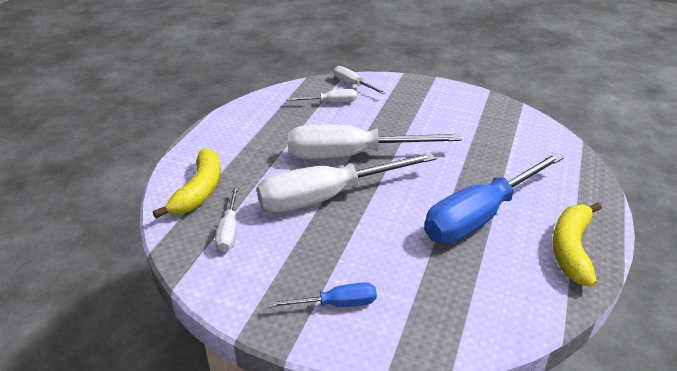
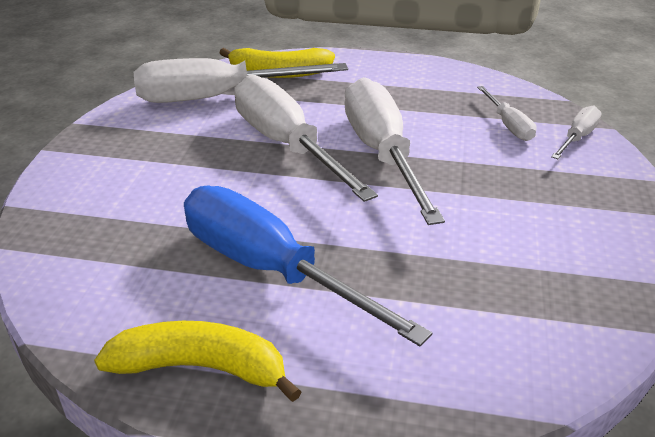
camera: 80 degrees right, 0 degrees up
(229, 230) = (218, 97): white screwdriver -> white screwdriver, size x2.14
(336, 304) = (107, 167): blue screwdriver -> none

